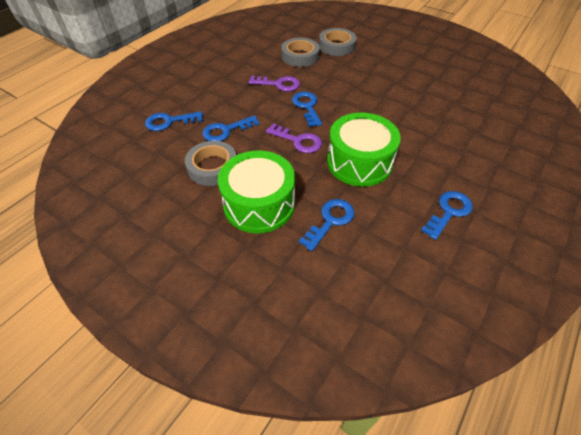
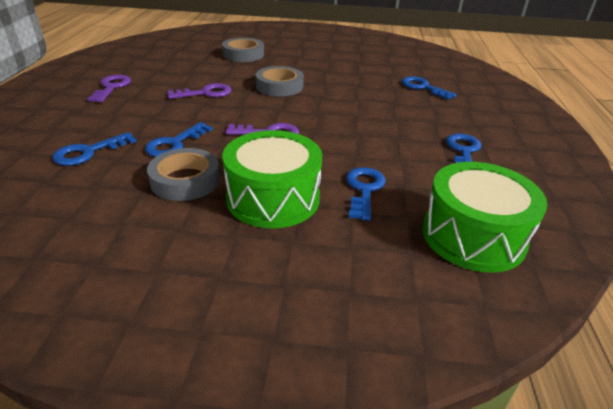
camera: 30 degrees left, 15 degrees down
(217, 61) = (112, 87): none -> purple key
(300, 56) = (210, 68): grey tape -> grey tape (279, 86)
(307, 107) = (254, 105): blue key -> blue key (423, 87)
(359, 162) = (348, 135): green drum -> green drum (473, 236)

